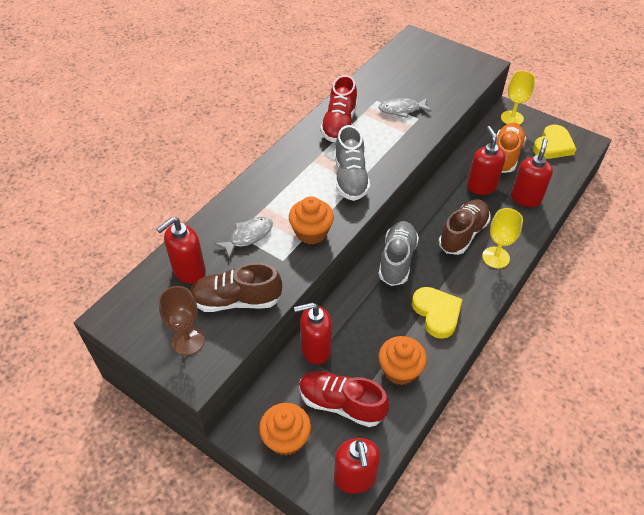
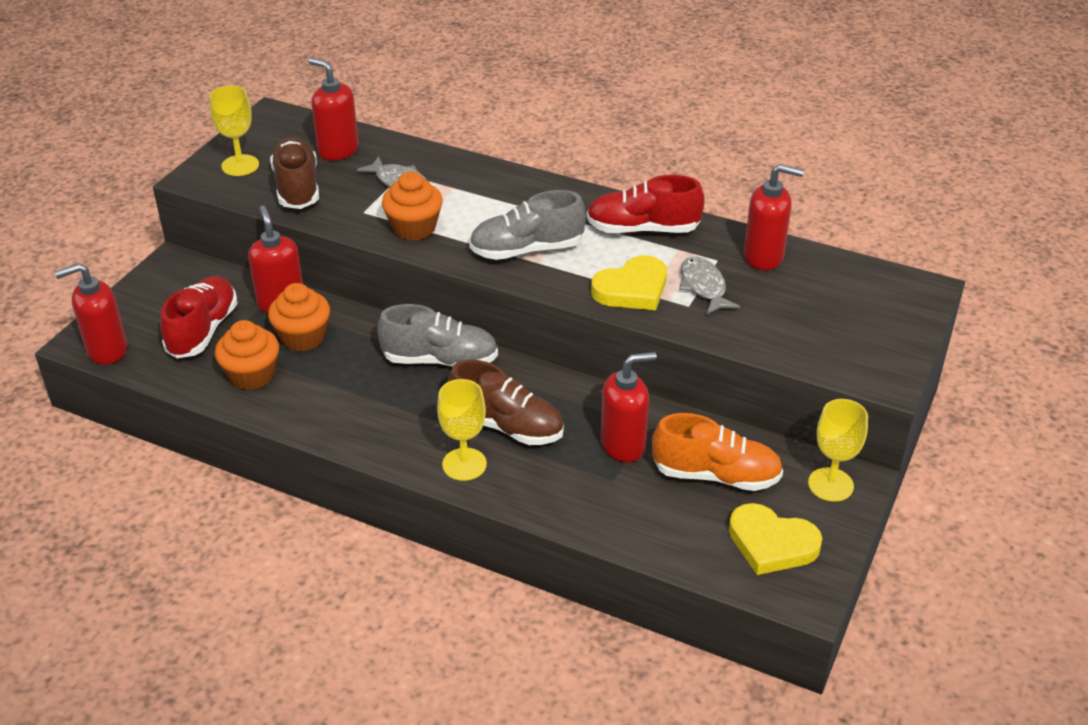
camera: 80 degrees right, 10 degrees down
(188, 340) = (240, 165): brown goblet -> yellow goblet
(286, 438) = (159, 294): orange cupcake -> orange cupcake (303, 337)
(437, 313) = (347, 404): yellow heart -> yellow heart (632, 289)
(526, 198) = (611, 502): red soap dispenser -> red soap dispenser (764, 257)

